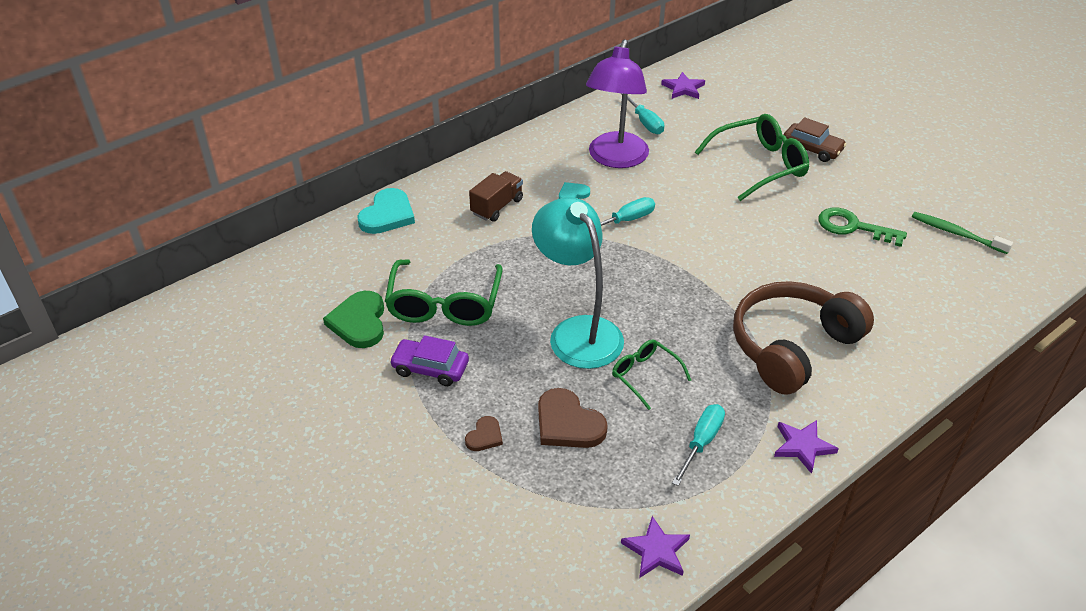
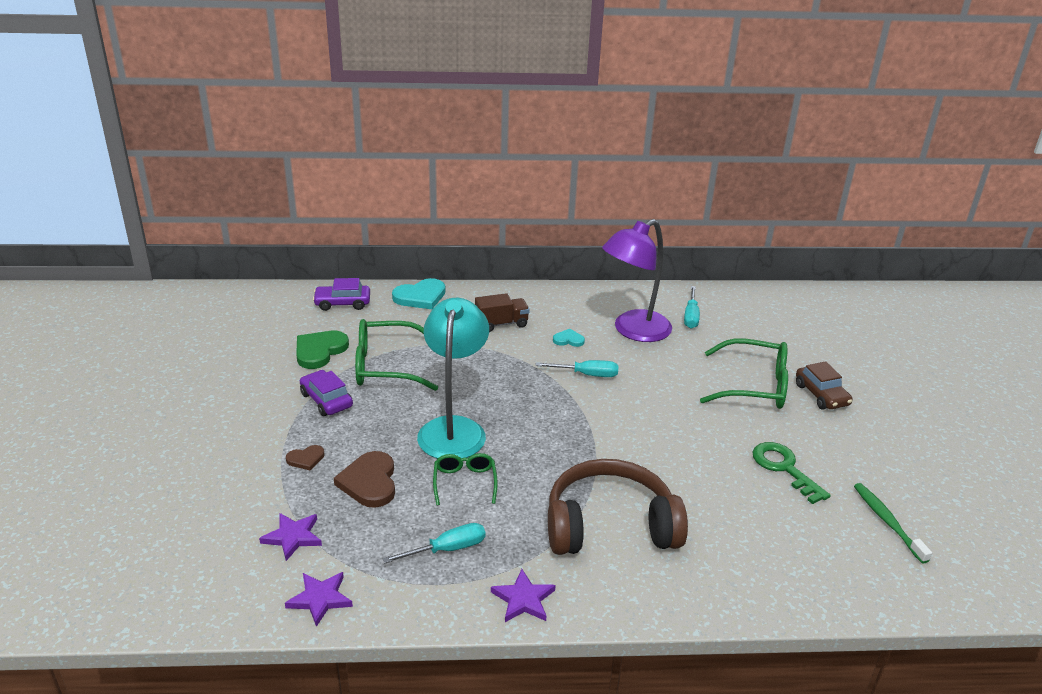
camera: 35 degrees right, 10 degrees down
(317, 259) = (342, 303): none -> purple car
(444, 303) = (387, 366): green glasses -> green glasses turned 45 degrees clockwise
(683, 88) = (756, 306): purple star -> purple star (293, 537)

